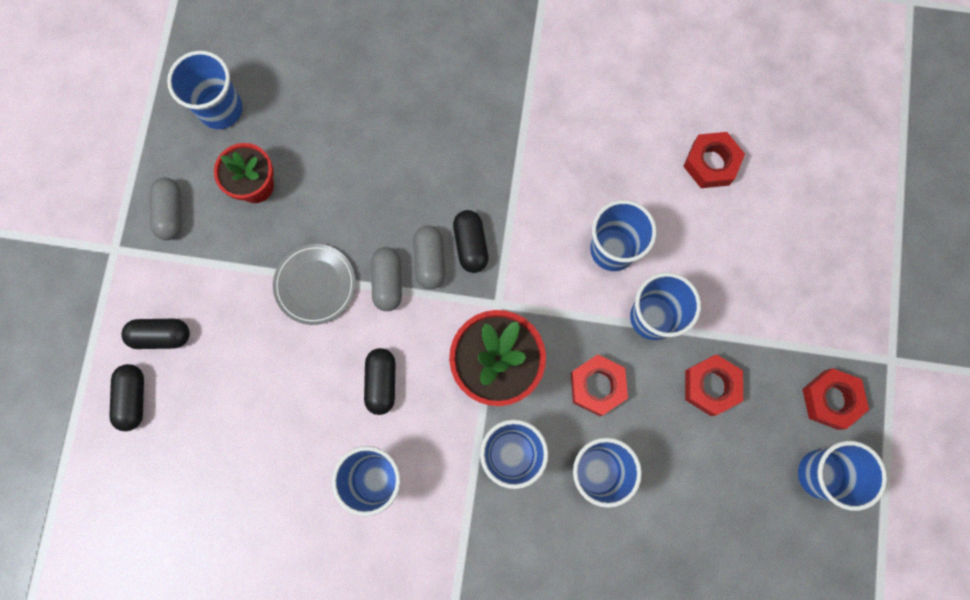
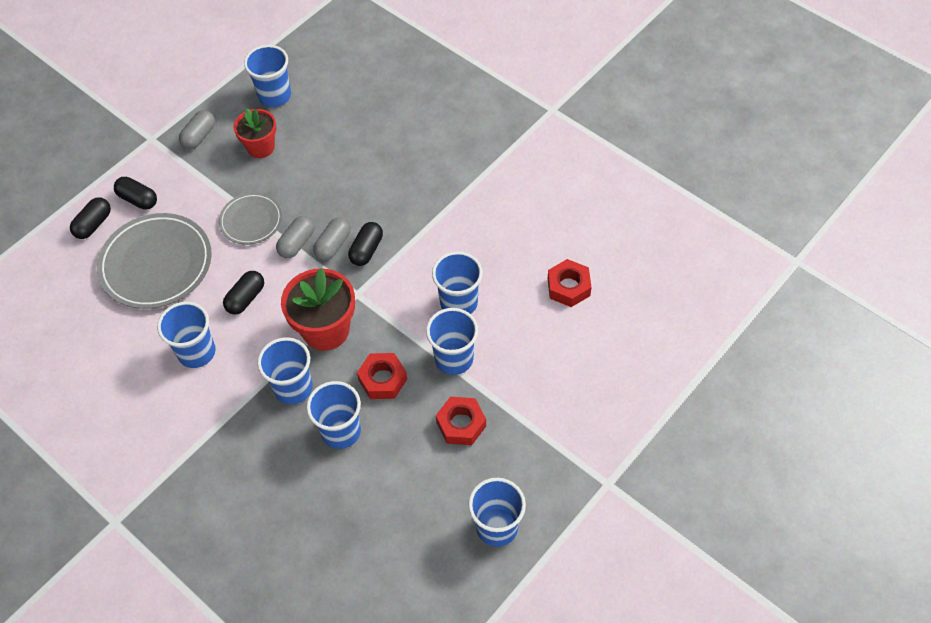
camera: 35 degrees right, 20 degrees down
(247, 403) = (156, 264): none -> grey plate
(831, 399) = (541, 483): red nut -> none

